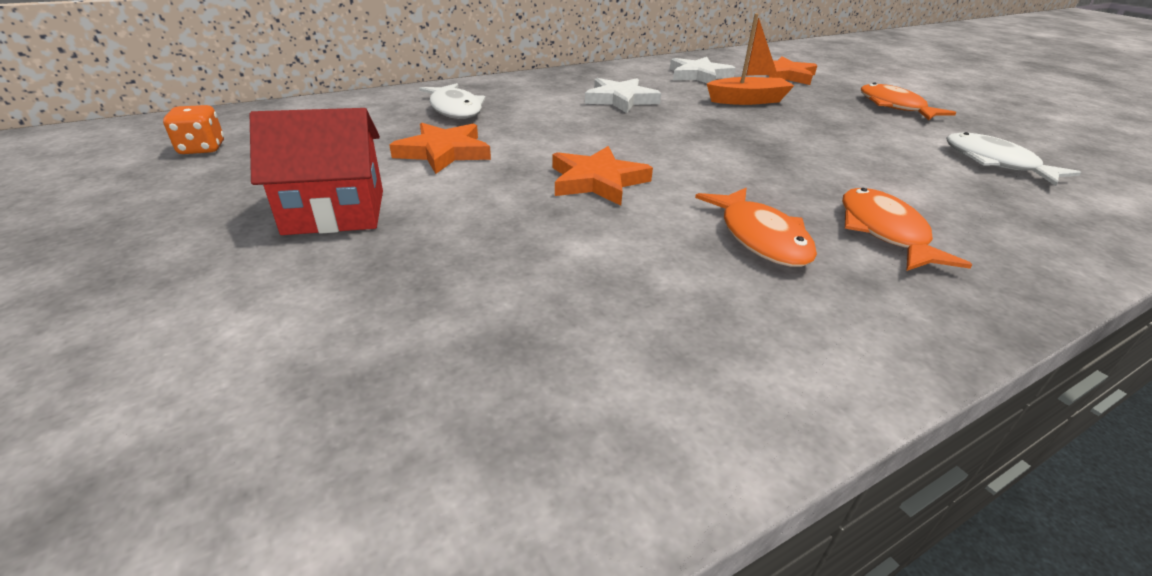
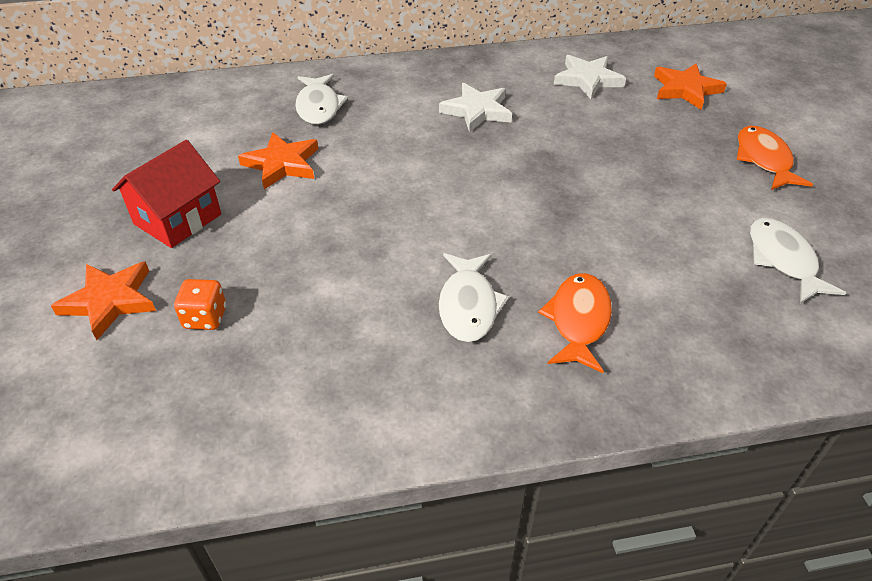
camera: 20 degrees right, 10 degrees up
(202, 148) = (112, 133): orange dice -> orange dice (205, 318)
(335, 212) = (178, 219): red house -> red house turned 60 degrees counterclockwise
(597, 181) = (383, 219): orange star -> orange star (110, 301)
(747, 100) = (606, 128): orange boat -> none
(760, 237) = (468, 305): orange fish -> white fish

